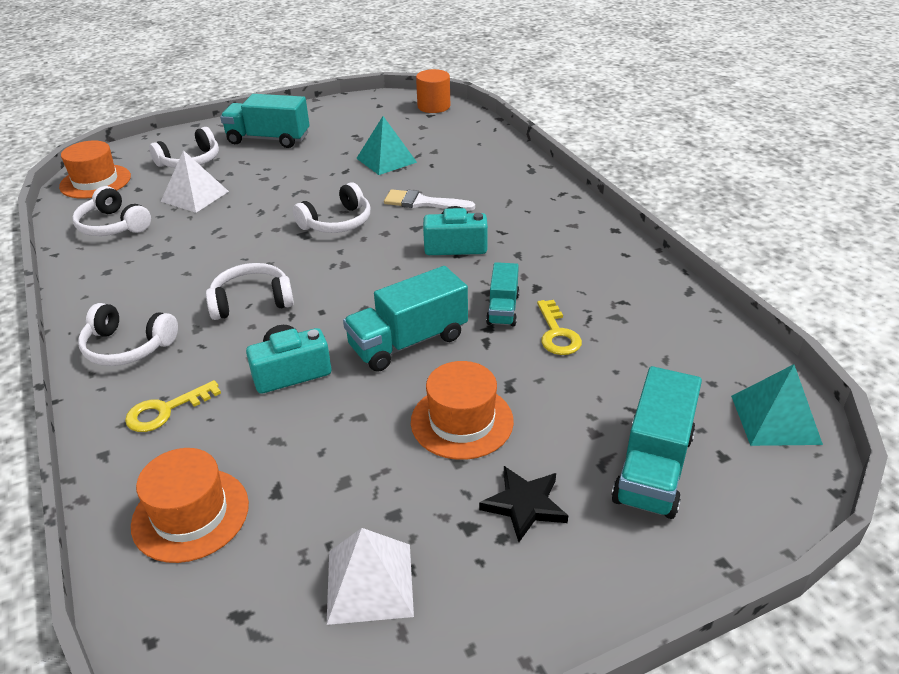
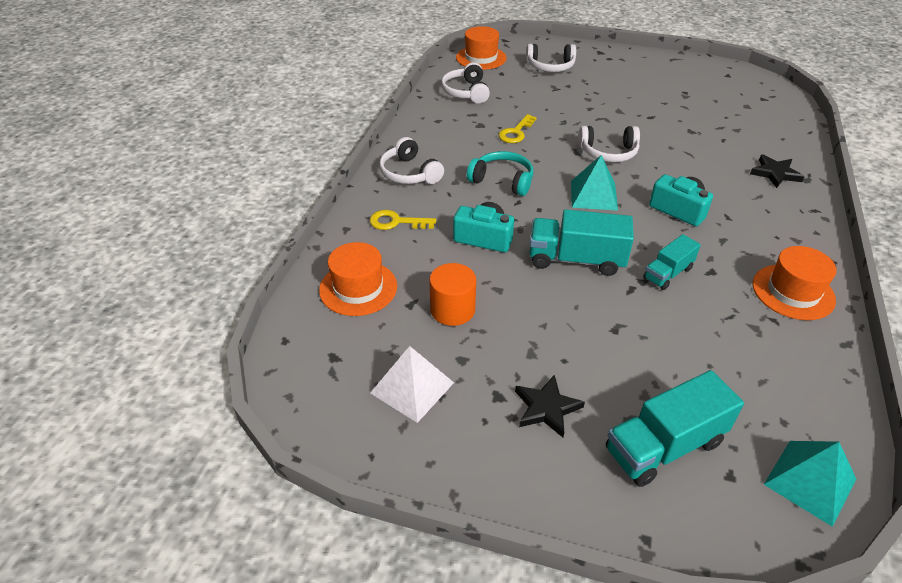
camera: 40 degrees right, 5 degrees up
(195, 196) = (531, 93): white pyramid -> none
(252, 301) = (502, 181): white headphones -> turquoise headphones
(268, 139) = (617, 71): turquoise truck -> none
(386, 160) = (690, 121): turquoise pyramid -> turquoise pyramid (593, 195)
(423, 202) = (686, 166): white brush -> none
(434, 106) = (774, 93): orange cylinder -> orange cylinder (452, 310)
(462, 421) = (559, 331): orange hat -> orange hat (793, 292)
(502, 176) = (775, 173): none -> black star
(557, 333) = (691, 313): yellow key -> yellow key (516, 132)

